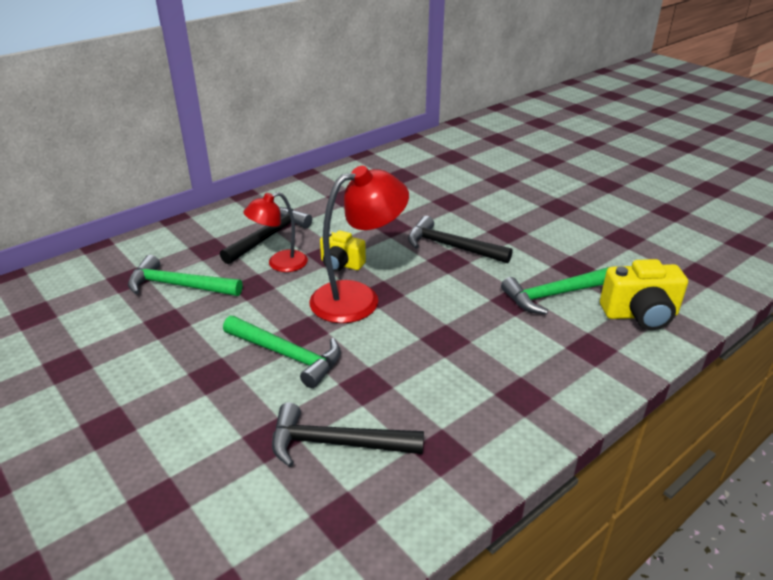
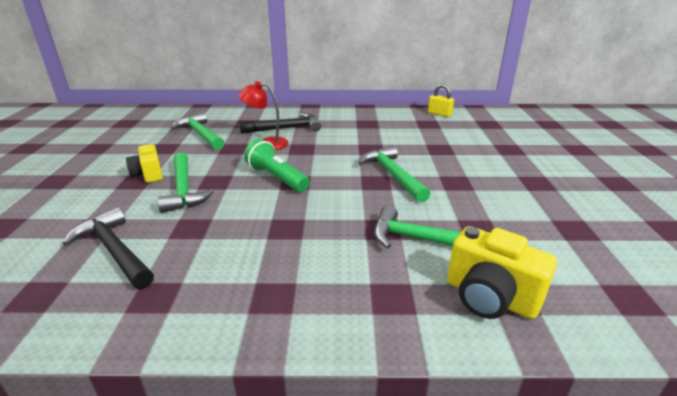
camera: 40 degrees right, 5 degrees down
(341, 264) = (300, 157): yellow camera -> yellow camera (148, 174)
(358, 298) = (276, 178): red lamp -> green flashlight
(395, 158) = (439, 114): none -> yellow padlock
(451, 247) = (392, 175): black hammer -> green hammer

